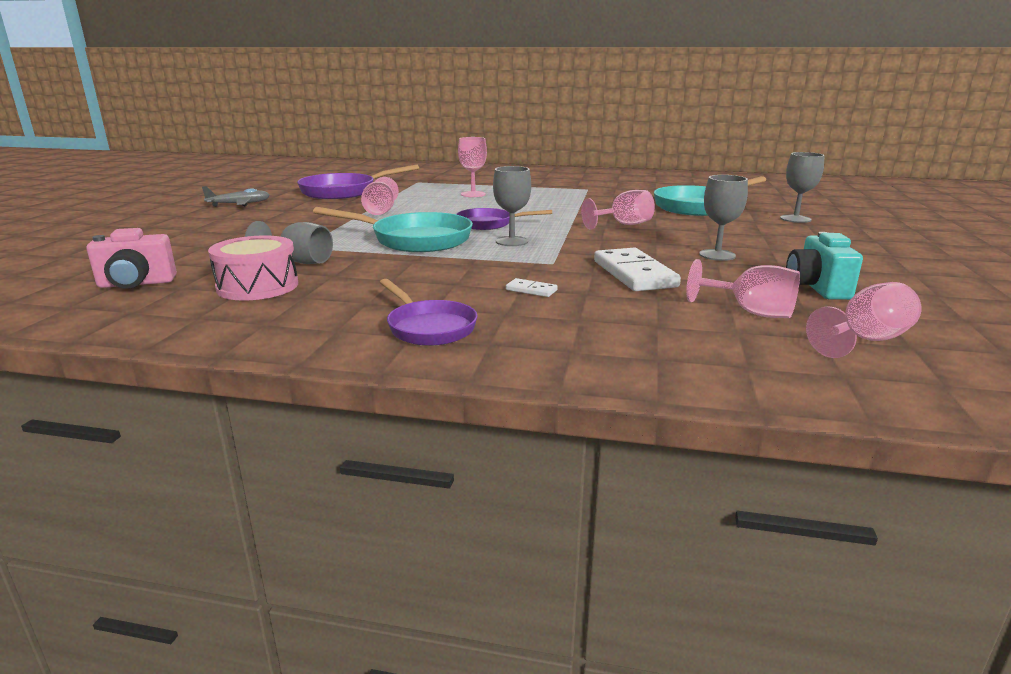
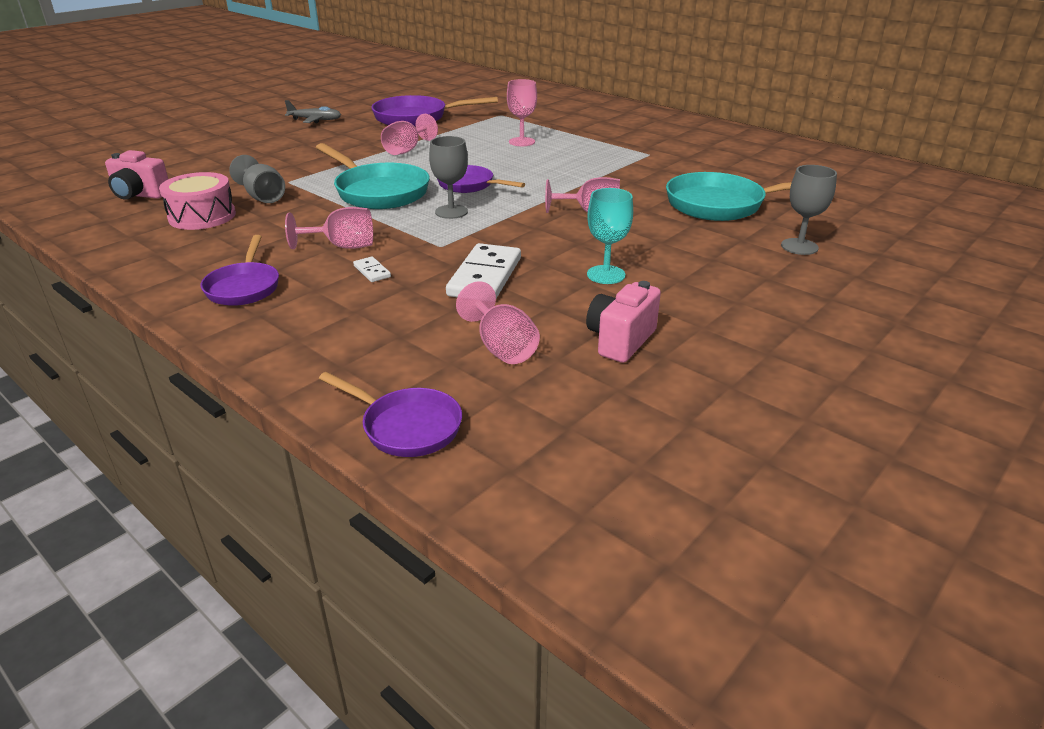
camera: 30 degrees right, 10 degrees up
(717, 255) = (606, 275): grey goblet -> turquoise goblet
(808, 382) = (406, 427): none -> purple pan
(817, 288) = (620, 340): turquoise camera -> pink camera
(865, 340) = (539, 408): pink goblet -> pink goblet (343, 246)

